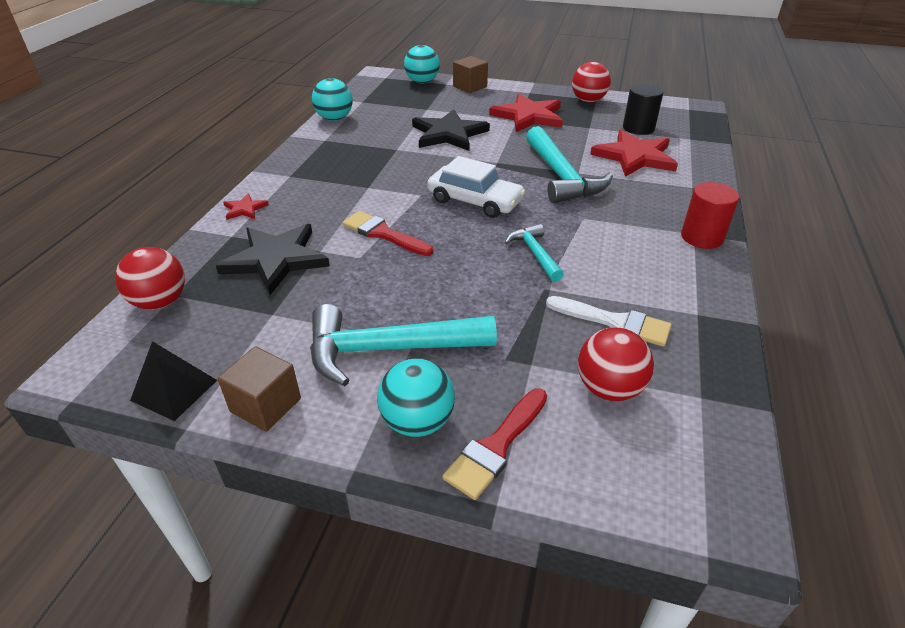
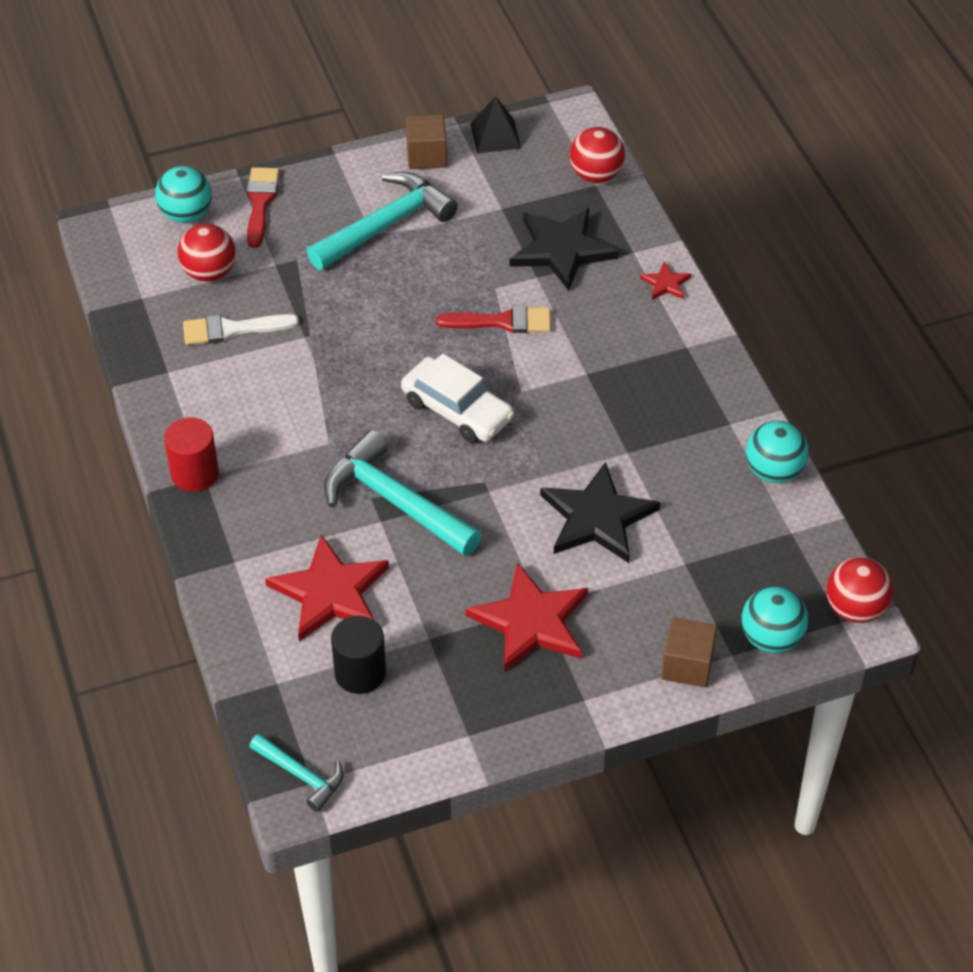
camera: 145 degrees right, 10 degrees up
(417, 421) = (321, 192): turquoise ball -> turquoise ball (186, 215)
(475, 201) = (457, 410): white car -> white car turned 135 degrees counterclockwise
(535, 253) = (344, 369): turquoise hammer -> turquoise hammer (301, 775)
(588, 101) = (477, 721): red ball -> red ball (855, 609)

